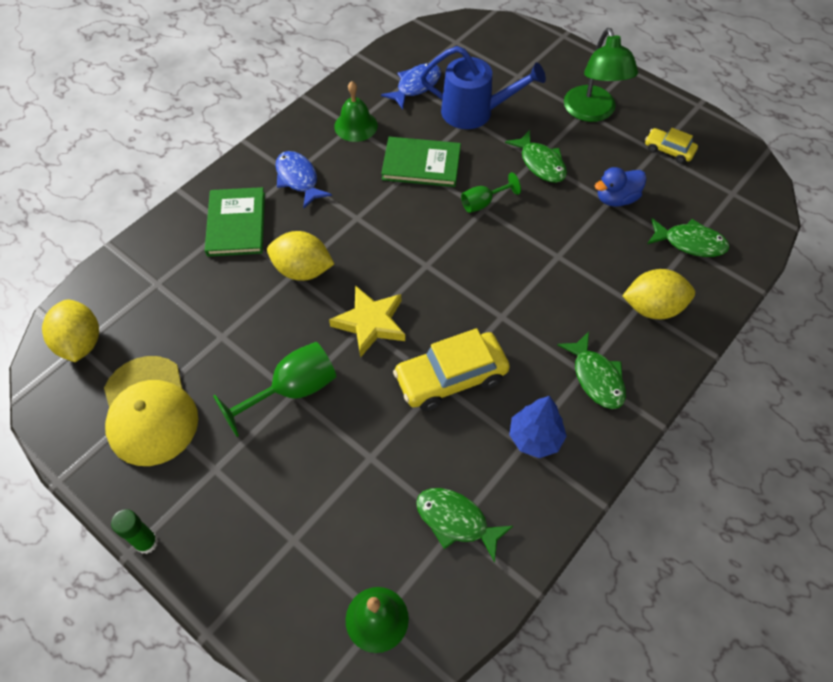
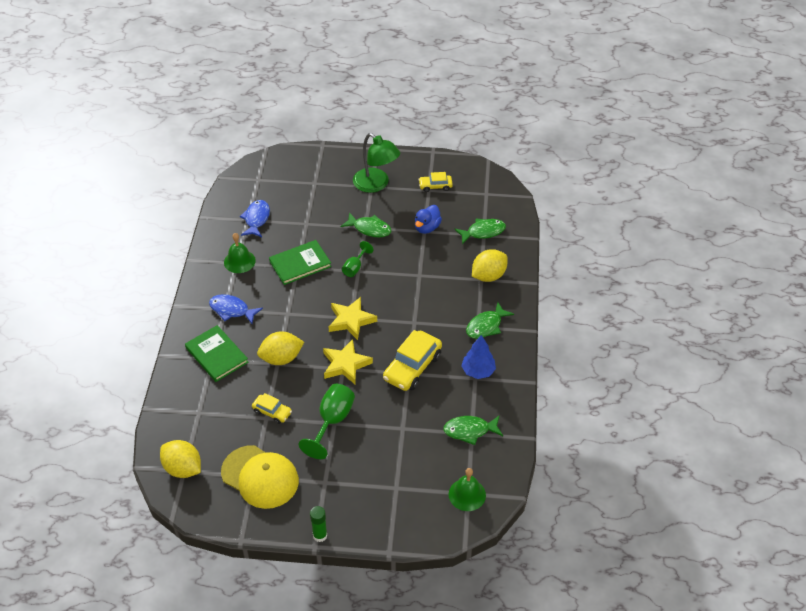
camera: 35 degrees left, 10 degrees down
(235, 333) = (272, 412): none -> yellow car
(424, 268) = (351, 320): none -> yellow star
(475, 112) = (307, 217): blue watering can -> none
(596, 377) = (486, 326): green fish -> green fish turned 105 degrees clockwise

